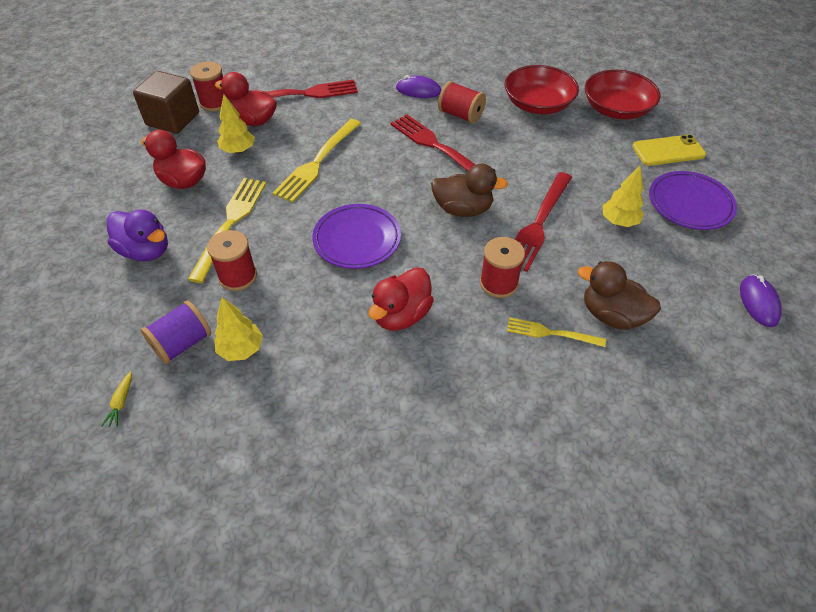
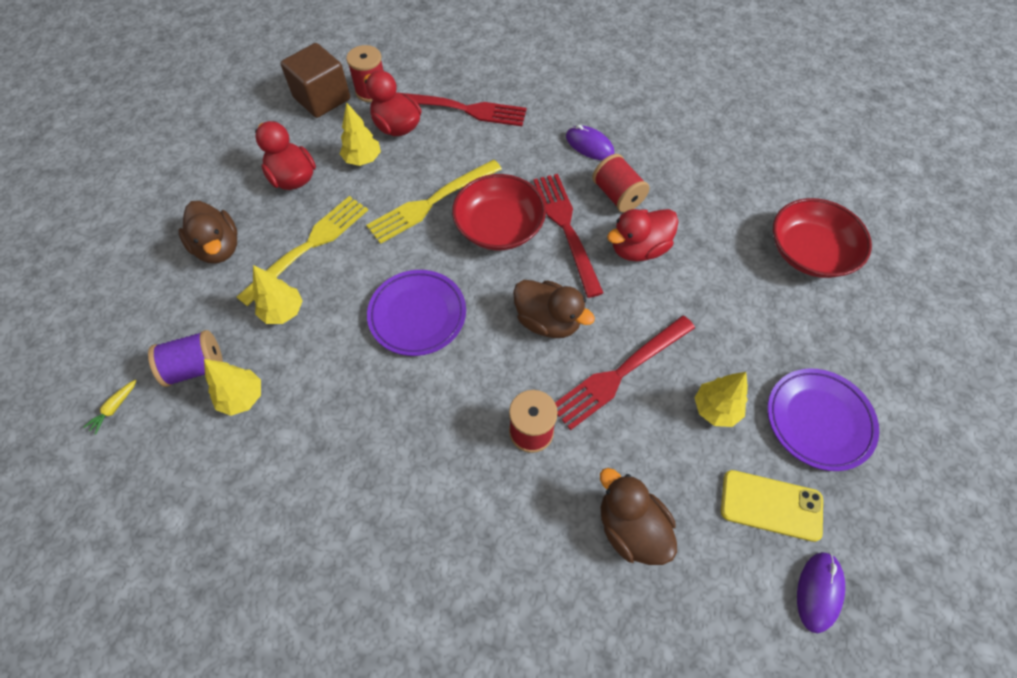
camera: 25 degrees right, 10 degrees up
(146, 251) = (218, 248): purple duck -> brown duck
(238, 276) = (283, 312): red spool -> yellow tree
(401, 315) = (410, 426): red duck -> red duck (638, 249)
(538, 104) = (716, 211): red bowl -> red bowl (499, 227)
(550, 333) = (549, 518): yellow fork -> none
(668, 151) = (839, 335): yellow phone -> yellow phone (771, 505)

